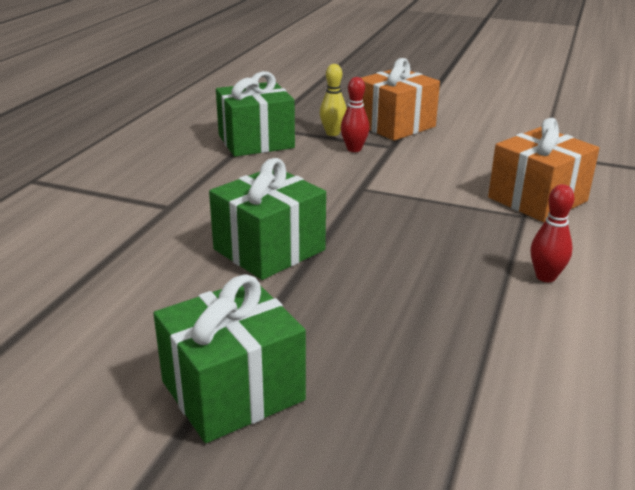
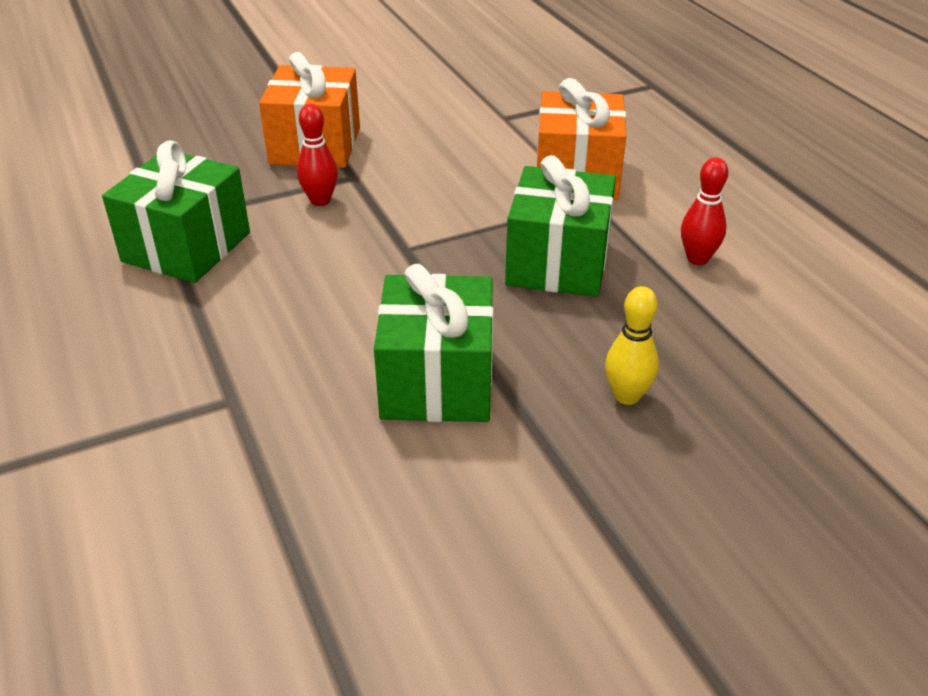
camera: 45 degrees left, 10 degrees up
(233, 391) = (655, 556): green gift -> green gift (558, 263)
(332, 133) = (262, 190): yellow bowling pin -> yellow bowling pin (627, 396)

